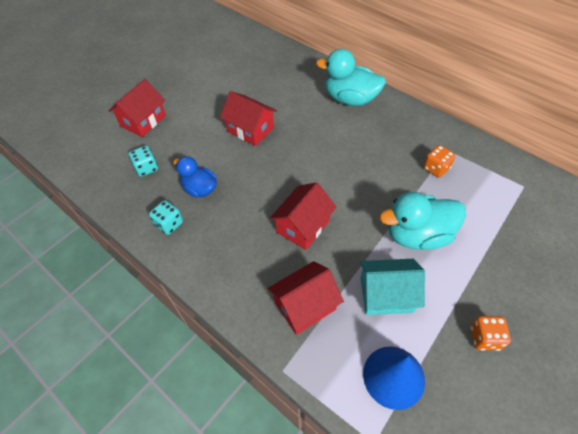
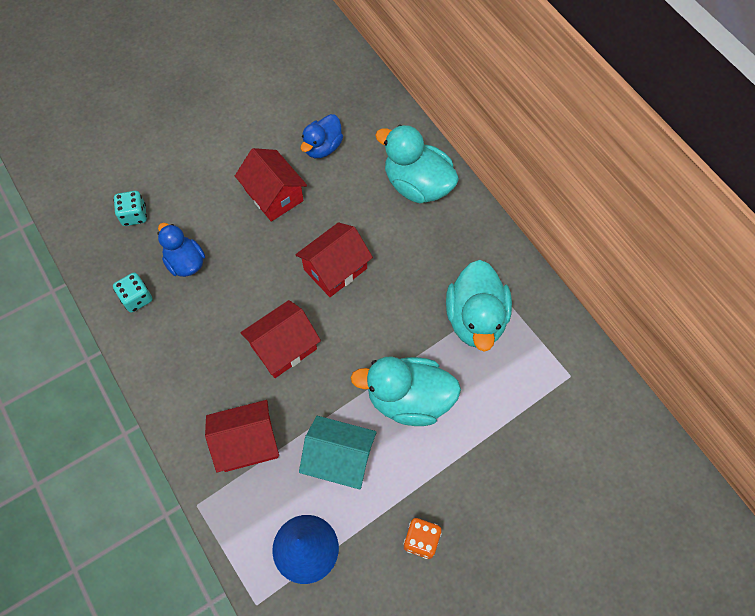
camera: 15 degrees right, 10 degrees up
(143, 121) = (150, 144): red house -> red house (335, 269)
(273, 93) = (322, 147): none -> blue duck
(436, 168) = (475, 319): orange dice -> turquoise duck

